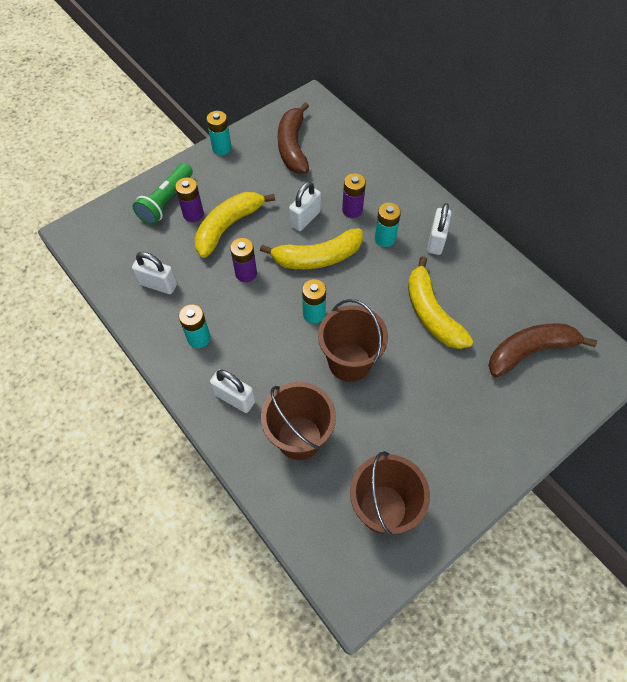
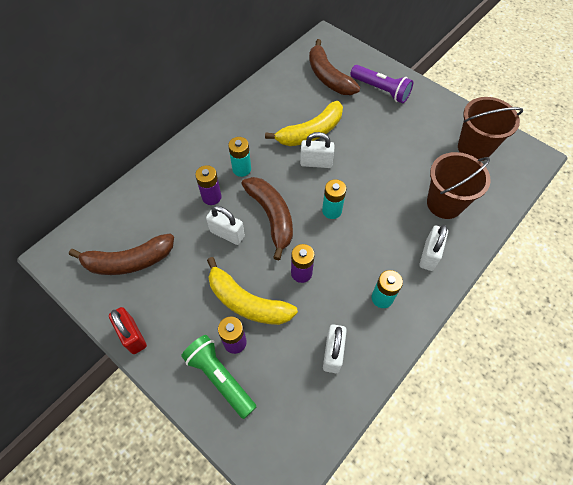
camera: 100 degrees left, 0 degrees up
(166, 201) = (220, 378): green flashlight -> green flashlight turned 150 degrees counterclockwise
(221, 148) = (132, 335): turquoise battery -> red padlock
(317, 257) = (271, 216): yellow banana -> brown banana
(349, 362) = (370, 180): brown bucket -> none
(436, 241) = (238, 134): white padlock -> white padlock (316, 163)
(503, 413) = (380, 90): none -> purple flashlight

